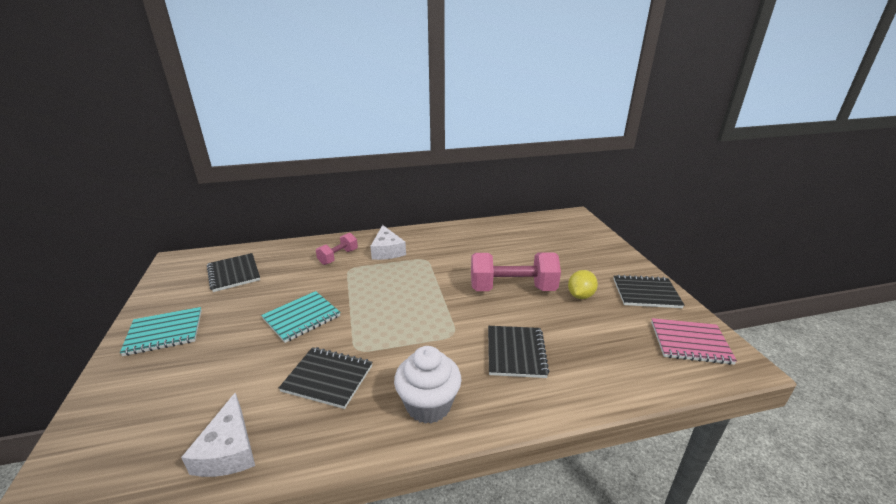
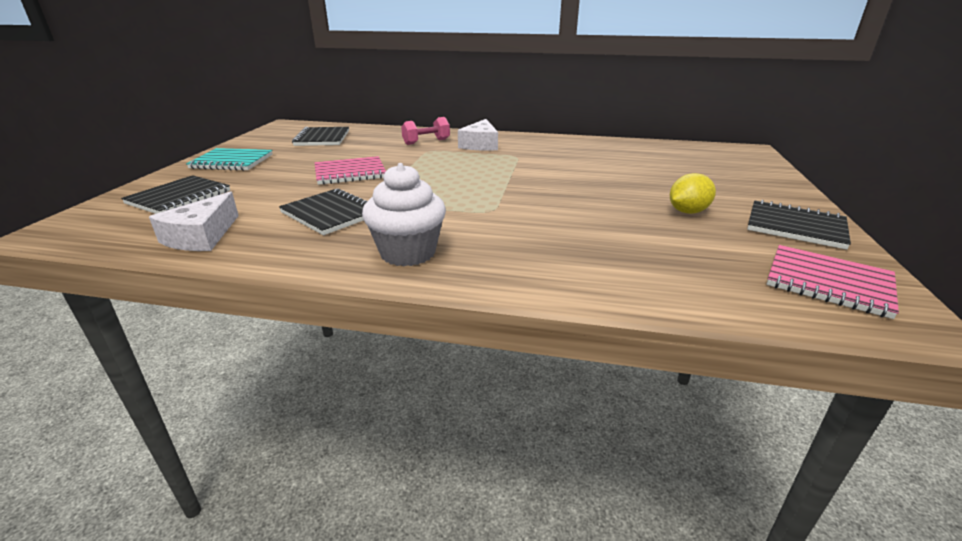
camera: 25 degrees right, 0 degrees up
(302, 317) = (350, 173): turquoise notebook -> pink notebook
(512, 289) = (598, 191): pink dumbbell -> none
(515, 352) = (550, 238): black notebook -> black notebook (179, 197)

